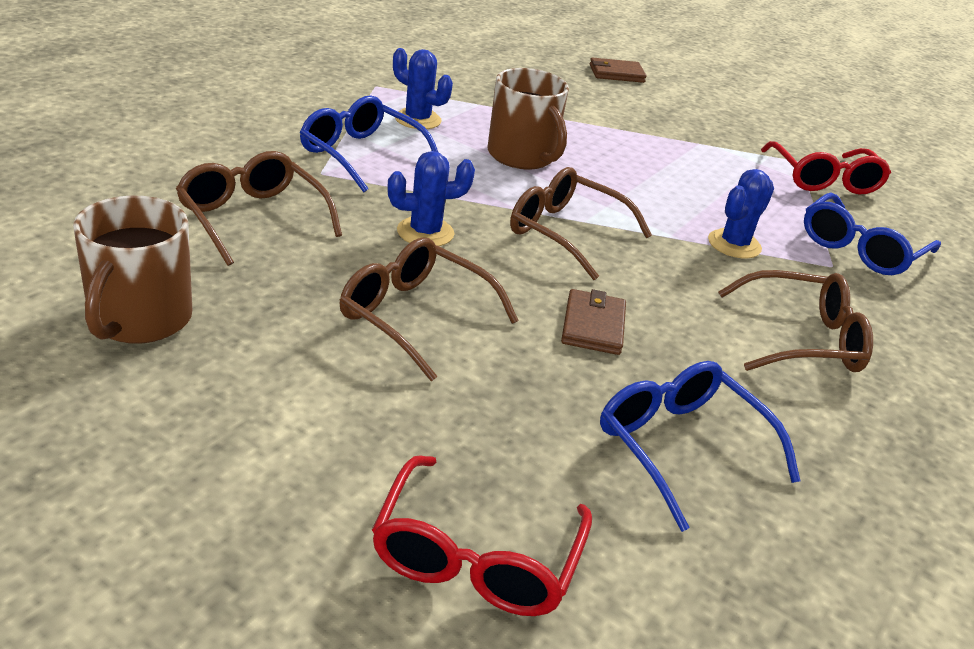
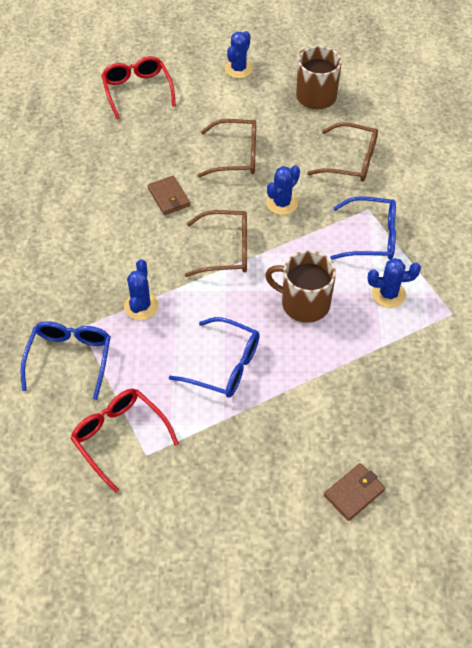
camera: 150 degrees right, 20 degrees up
(188, 459) = (238, 69): none -> blue cactus
(682, 448) = (100, 161): blue glasses -> blue glasses (223, 365)
(801, 339) = (77, 251): brown glasses -> none

